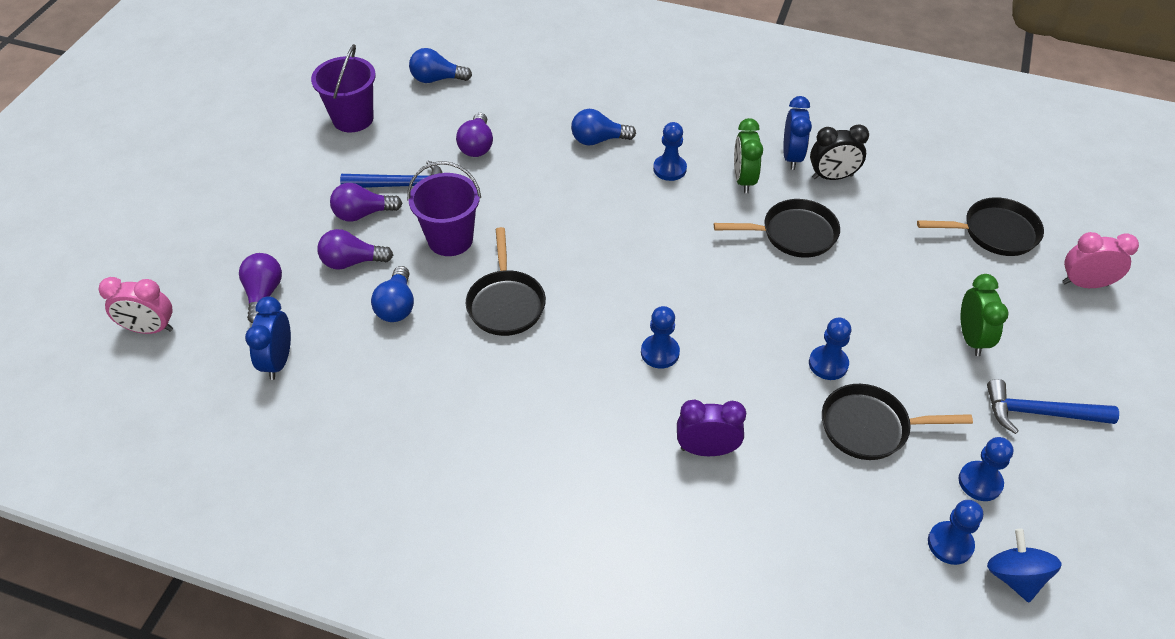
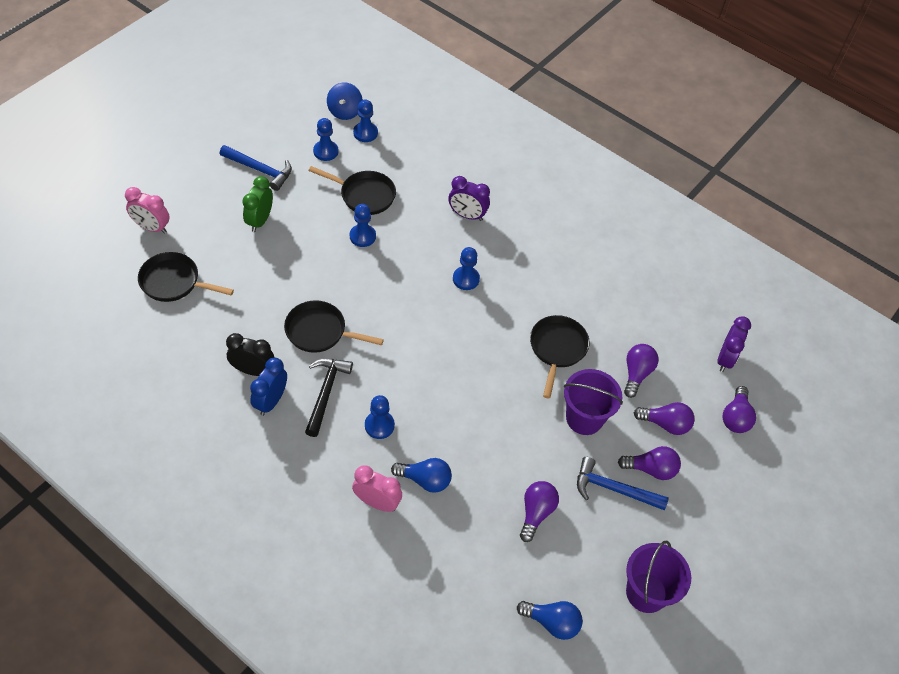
camera: 165 degrees left, 5 degrees up
(150, 329) = (819, 416): pink clock -> pink clock (377, 502)
(278, 361) = (725, 359): blue clock -> purple clock
(397, 306) = (636, 374): blue light bulb -> purple light bulb
(743, 180) = (325, 393): green clock -> black hammer

